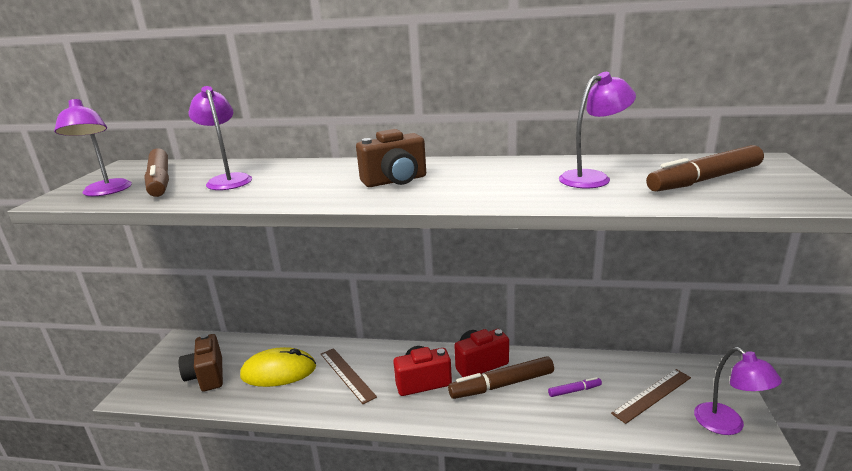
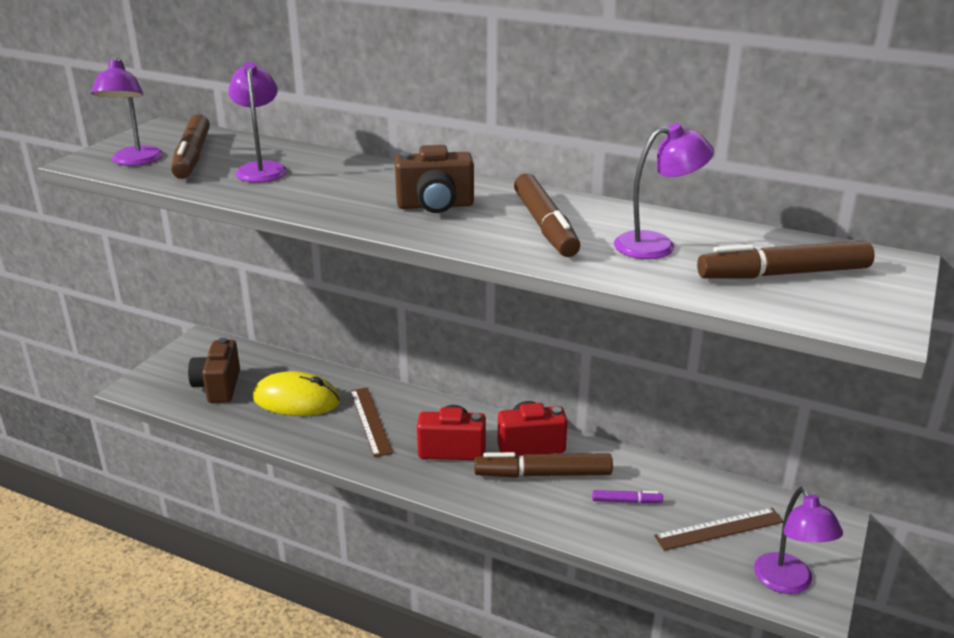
camera: 15 degrees right, 5 degrees up
(495, 180) = (545, 226): none -> brown marker

